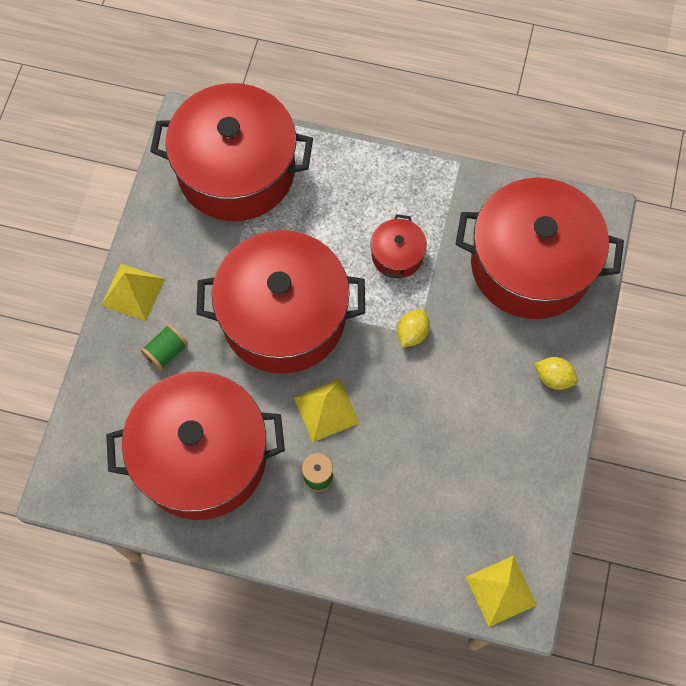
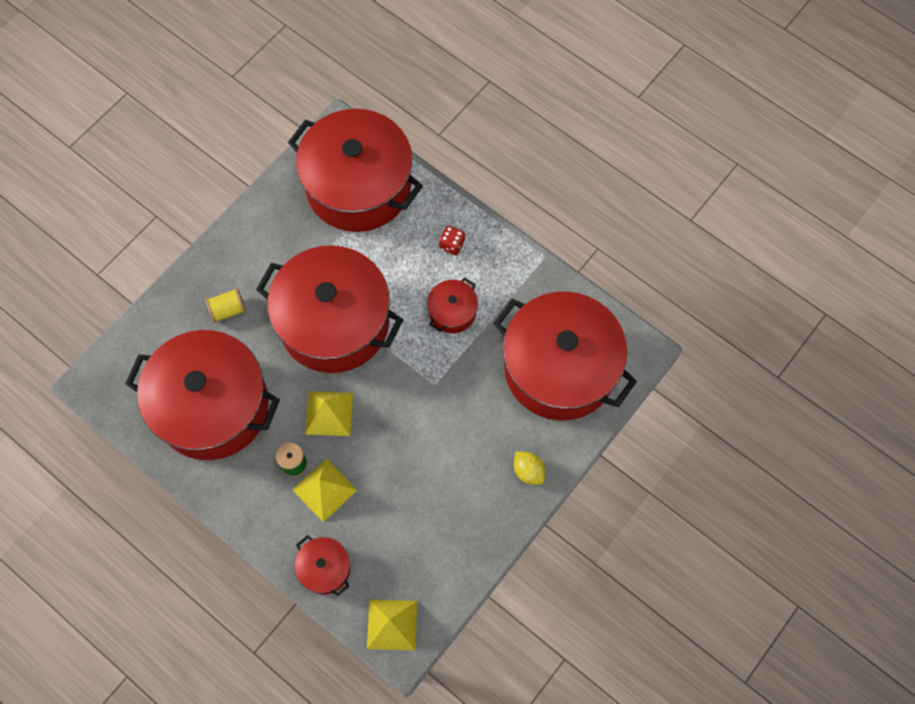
camera: 25 degrees right, 0 degrees up
(133, 291) = (227, 250): yellow pyramid -> yellow pyramid (324, 489)
(166, 352) = (228, 310): green spool -> yellow spool
(361, 189) = (452, 245): none -> red dice
(404, 567) = (325, 568): none -> red pot
(412, 333) = (430, 382): yellow lemon -> none

